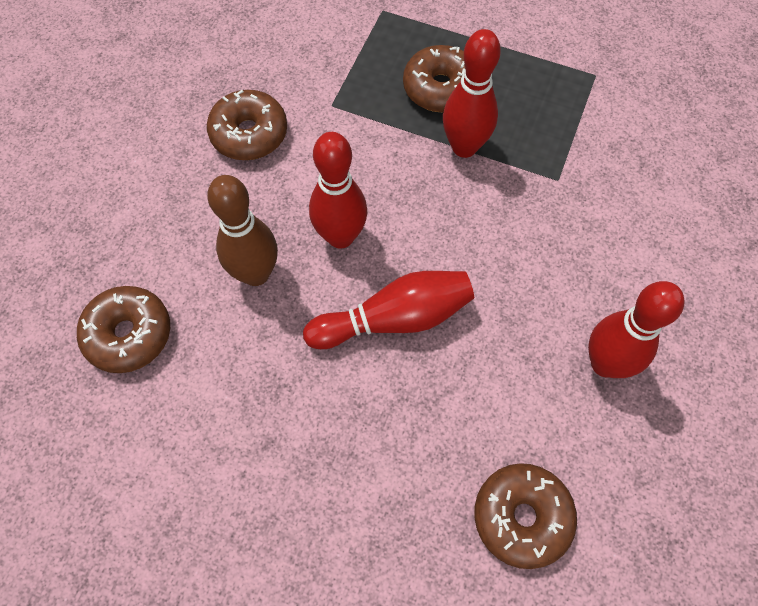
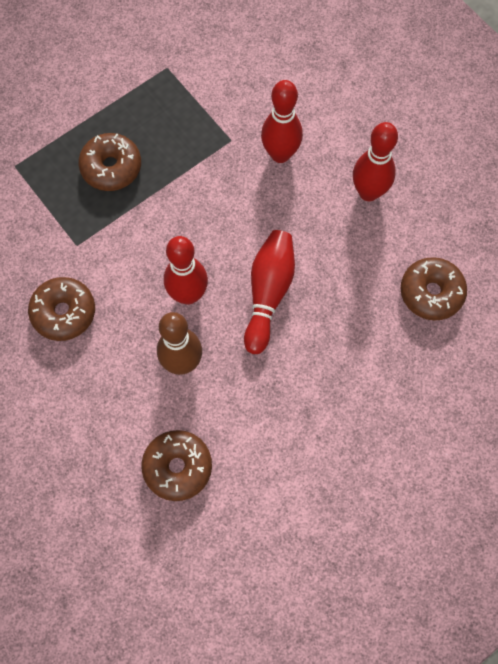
camera: 60 degrees left, 5 degrees up
(464, 147) = (169, 180): red bowling pin -> red bowling pin (280, 154)

